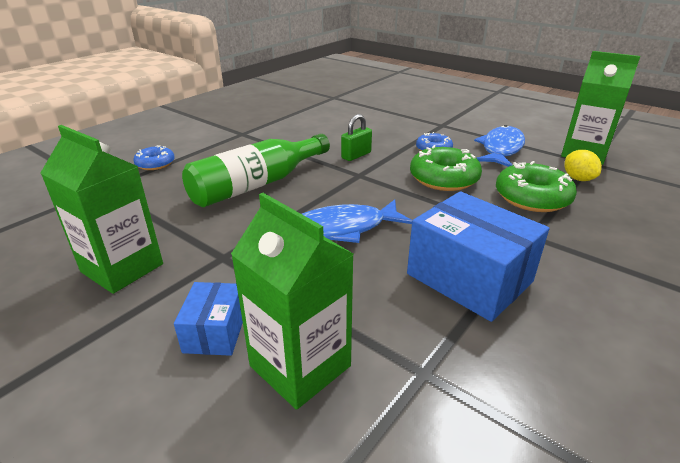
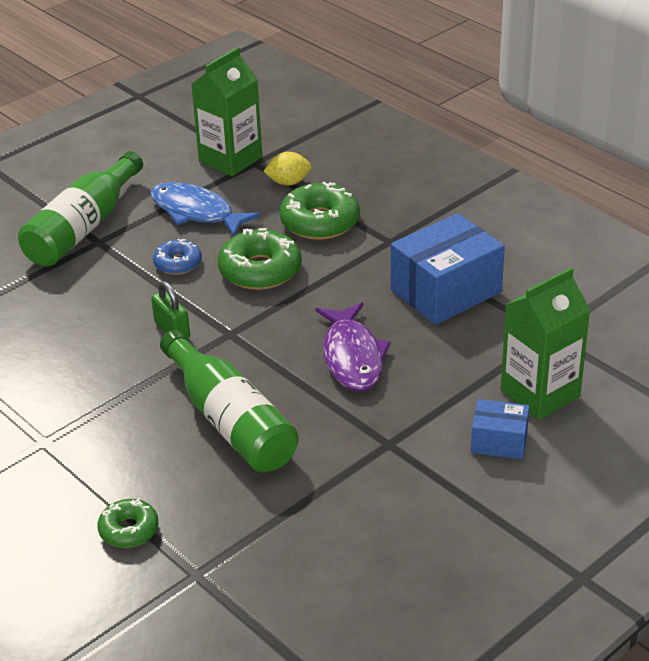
camera: 80 degrees left, 5 degrees up
(122, 268) = (396, 518): green carton -> none
(155, 164) = (129, 530): blue donut -> green donut
(343, 229) = (352, 357): blue fish -> purple fish
(454, 119) = (83, 227): none -> green bottle

